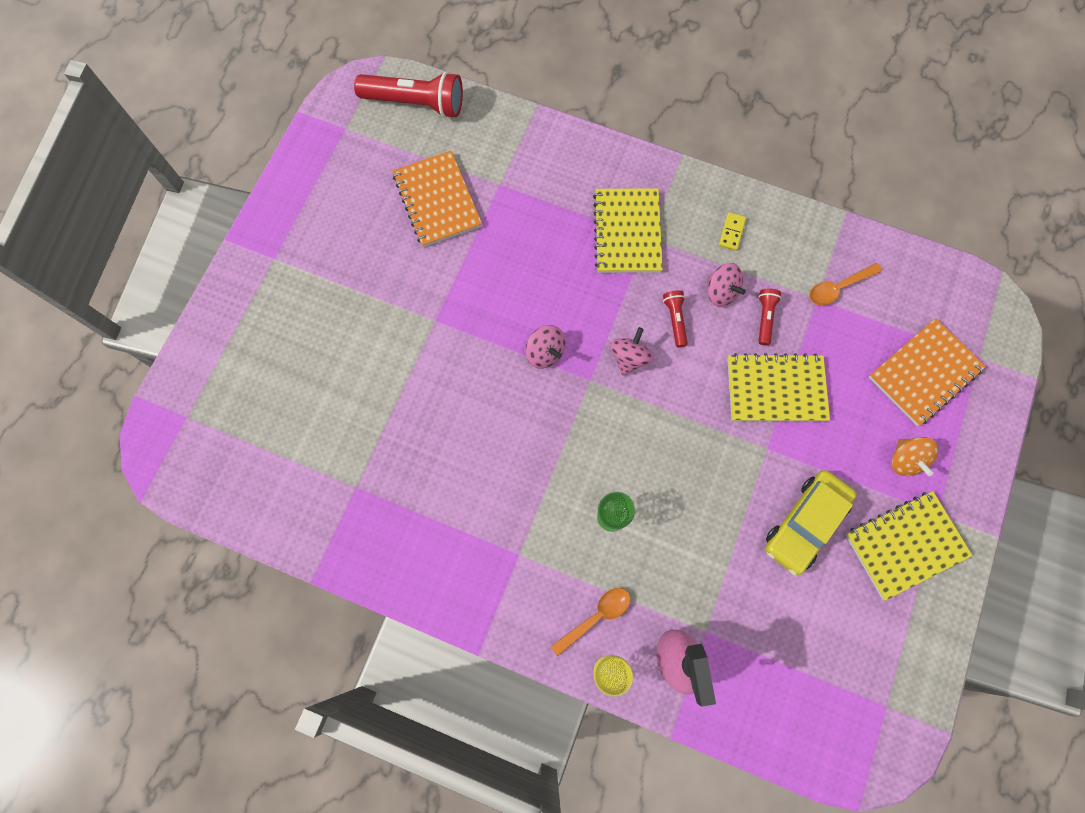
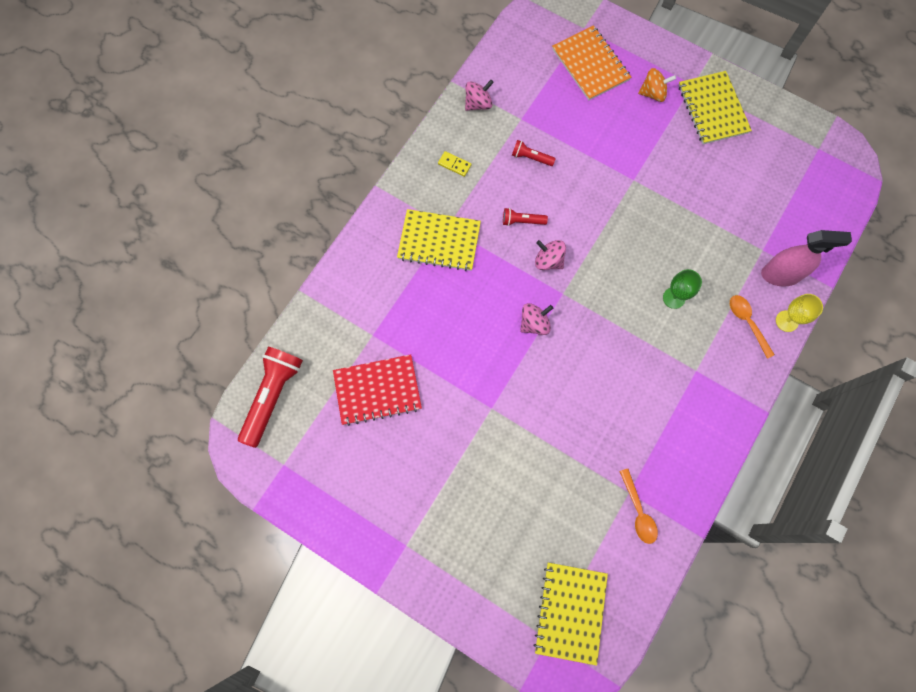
camera: 80 degrees left, 0 degrees up
(437, 200) = (377, 390): orange notebook -> red notebook
(721, 292) = (504, 183): pink spinning top -> pink spinning top (478, 104)
(776, 389) = (589, 163): yellow notebook -> yellow notebook (570, 612)
(805, 523) = (692, 168): yellow car -> none
(838, 287) = (514, 102): orange spoon -> orange spoon (638, 511)

